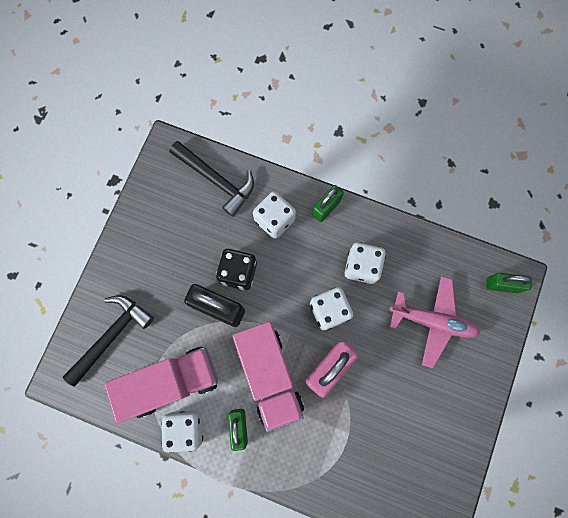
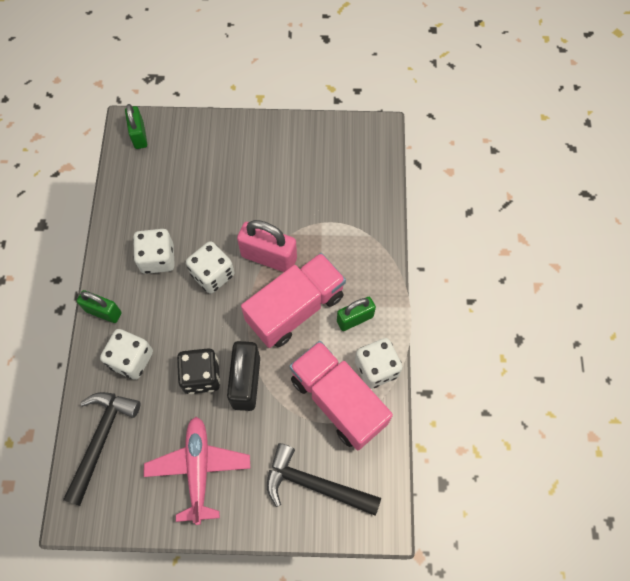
camera: 110 degrees left, 10 degrees down
(432, 321) = (193, 182): pink plane -> pink plane (198, 469)

